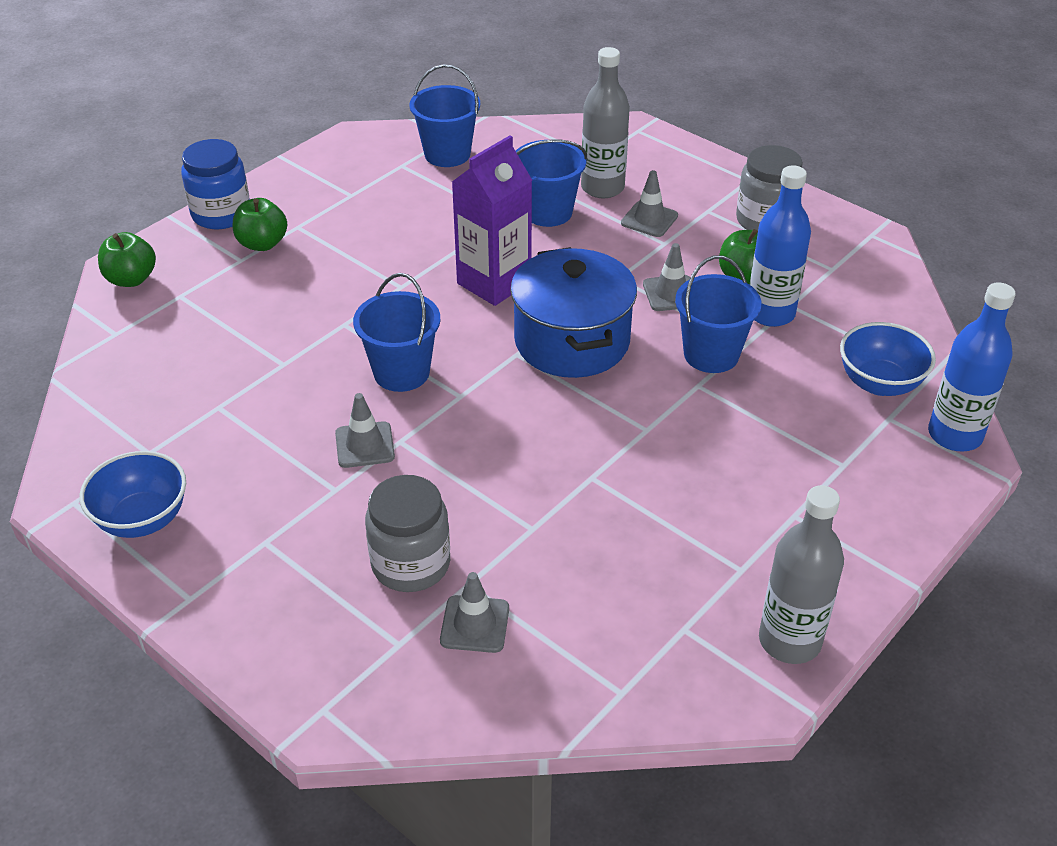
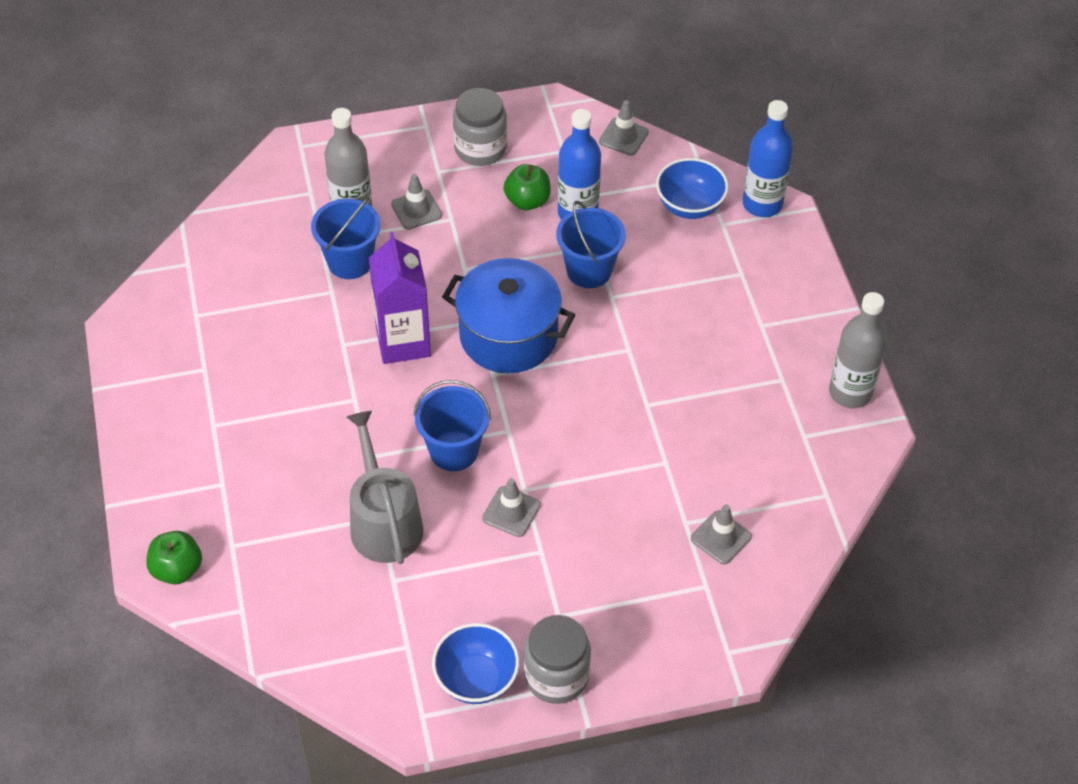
camera: 55 degrees left, 10 degrees up
(221, 214) = (144, 468): blue jar -> none
(262, 243) = (214, 459): green apple -> none
(280, 369) = (384, 522): none -> grey watering can
(411, 564) = (644, 544): grey jar -> grey jar (556, 676)
(447, 154) = (211, 278): blue bucket -> none
(671, 293) = (509, 251): grey traffic cone -> grey traffic cone (623, 137)

